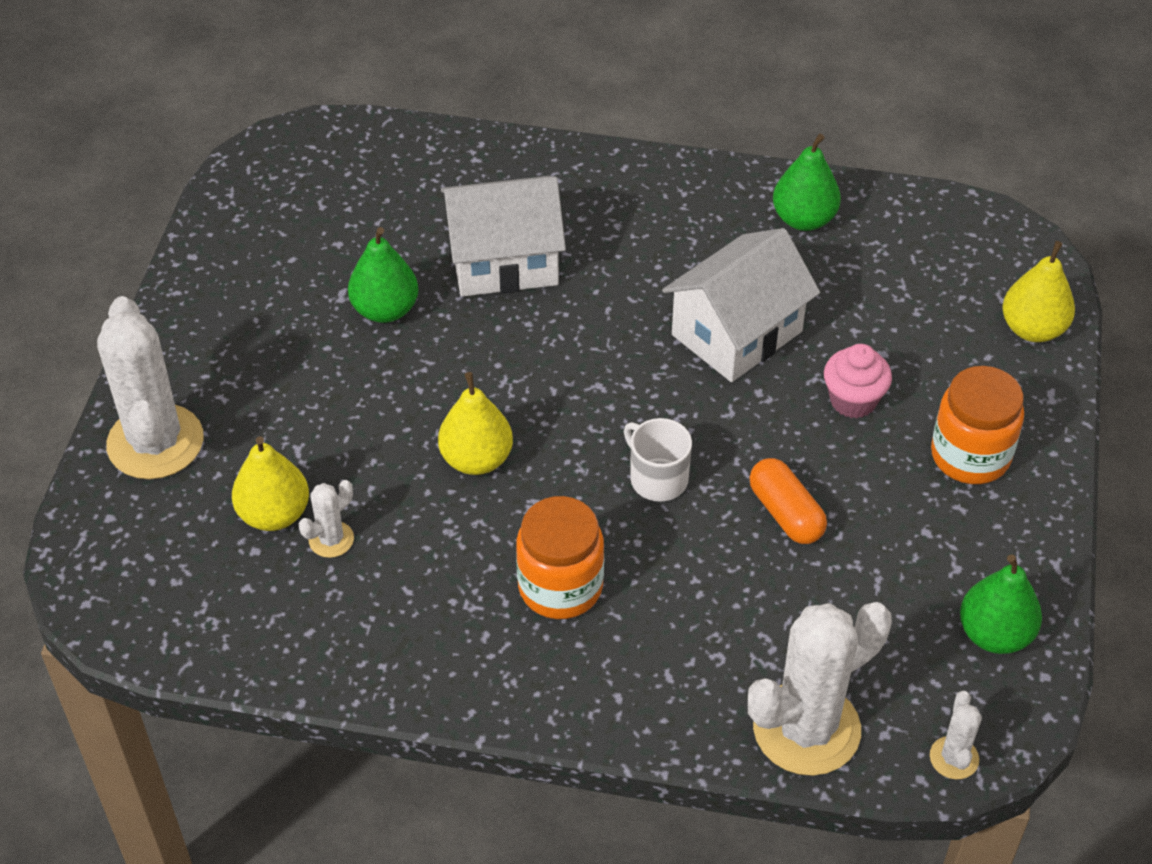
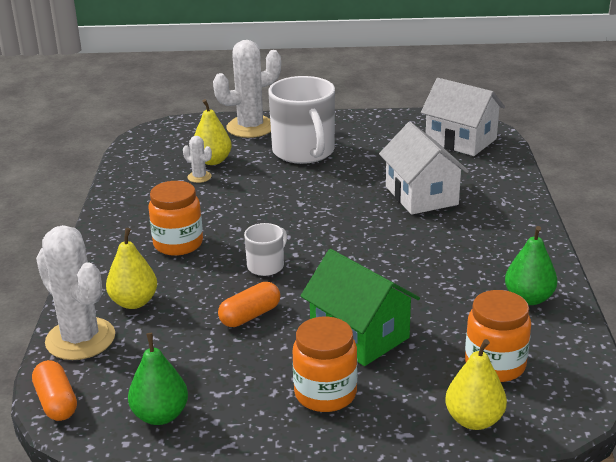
camera: 80 degrees right, 20 degrees down
(293, 378) = (304, 152): none -> white mug
(385, 310) = (364, 167): green pear -> none
(476, 459) = (264, 207): yellow pear -> yellow pear (134, 302)
(737, 333) = (401, 282): white house -> white house (460, 140)
(853, 401) = (359, 335): pink cupcake -> green house
(935, 286) = (495, 365): none -> orange jar
(954, 758) = (56, 402): white cactus -> orange capsule

